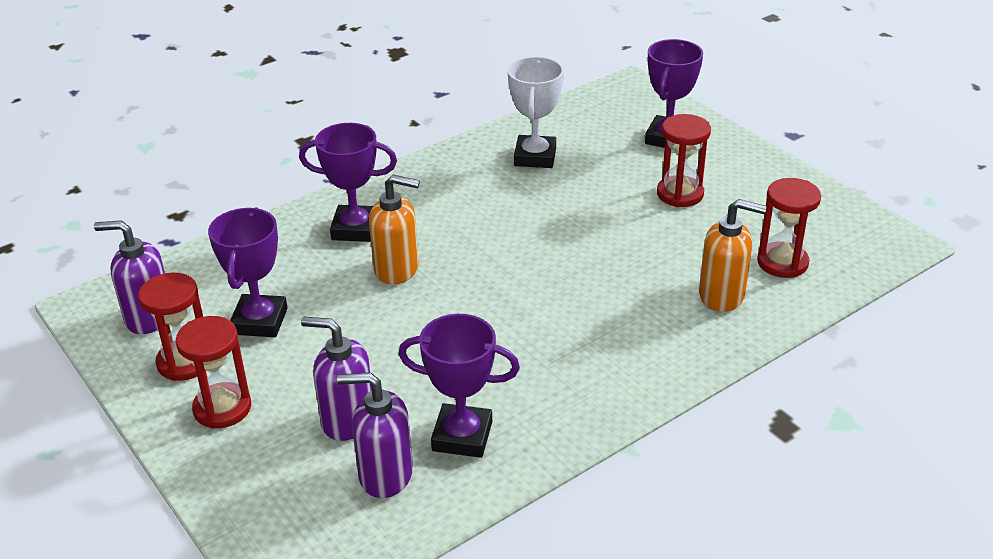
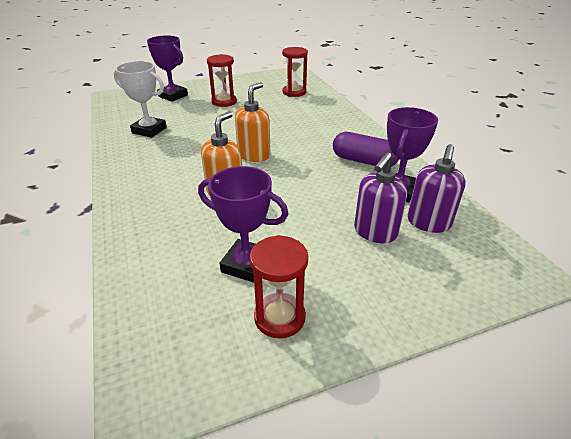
camera: 75 degrees left, 0 degrees up
(148, 317) = (199, 342): purple soap dispenser -> none
(222, 408) = (347, 296): red hourglass -> none
(355, 229) = (163, 204): purple trophy -> none
(541, 389) = (364, 161): none -> purple capsule
(722, 296) = (310, 107): orange soap dispenser -> orange soap dispenser (254, 155)

